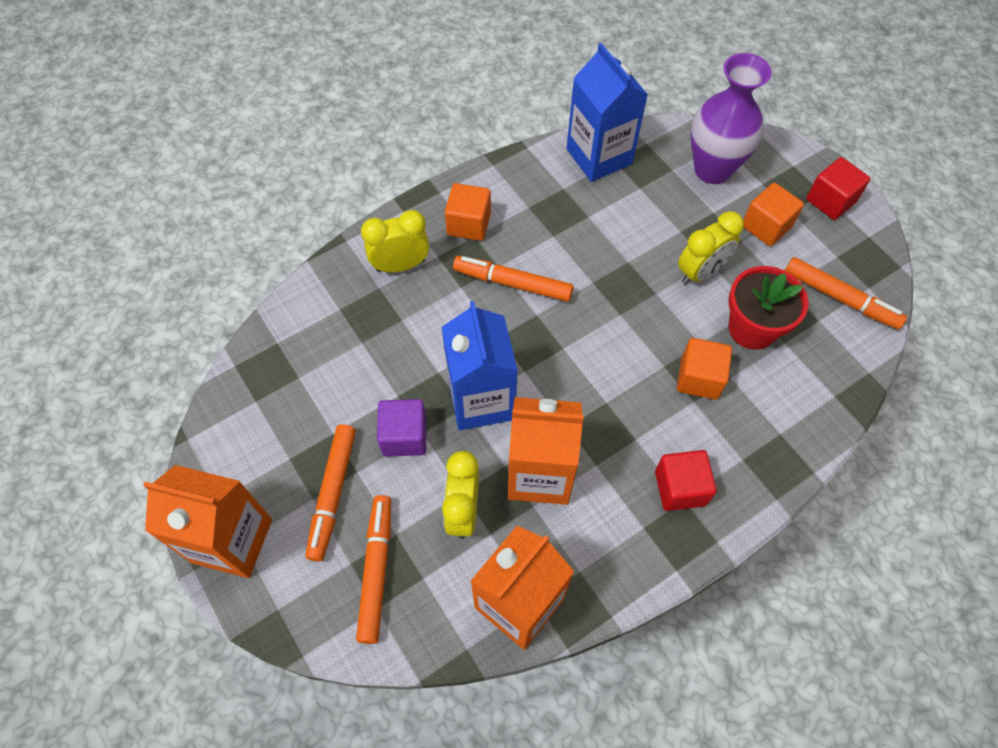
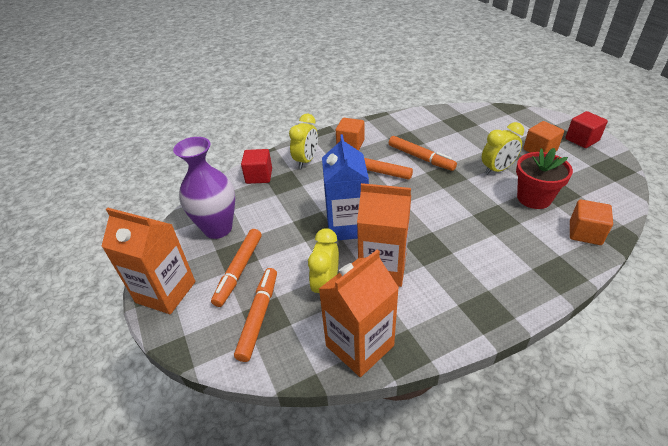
camera: 10 degrees right, 20 degrees down
(400, 265) = (306, 161): yellow clock -> yellow clock turned 120 degrees clockwise
(404, 436) = (293, 242): purple cube -> none
(599, 156) = (432, 118): blue carton -> none
(680, 488) = (485, 282): red cube -> red cube (259, 176)
(699, 378) = (497, 222): orange cube -> orange cube (585, 233)
(712, 169) = (503, 125): purple vase -> purple vase (218, 228)
(840, 298) = (595, 185): orange marker -> orange marker (420, 158)

